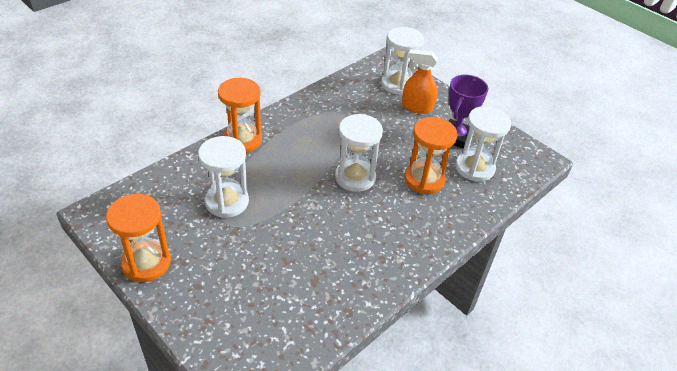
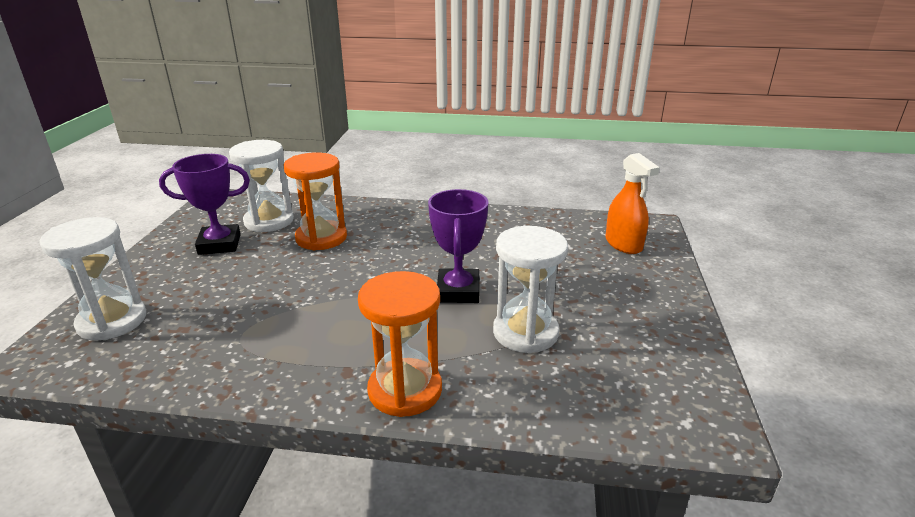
camera: 125 degrees left, 15 degrees down
(146, 263) = (676, 331): orange hourglass -> none
(293, 201) = (458, 291): none -> purple trophy
(355, 177) = (368, 273): white hourglass -> none
(417, 107) = (170, 286): orange spray bottle -> orange spray bottle (623, 244)

